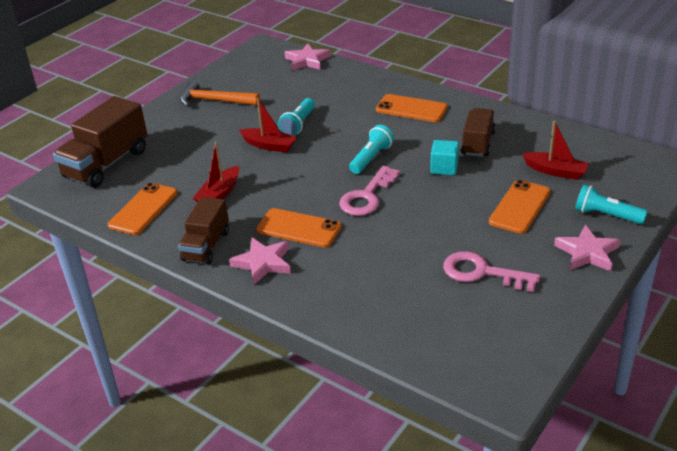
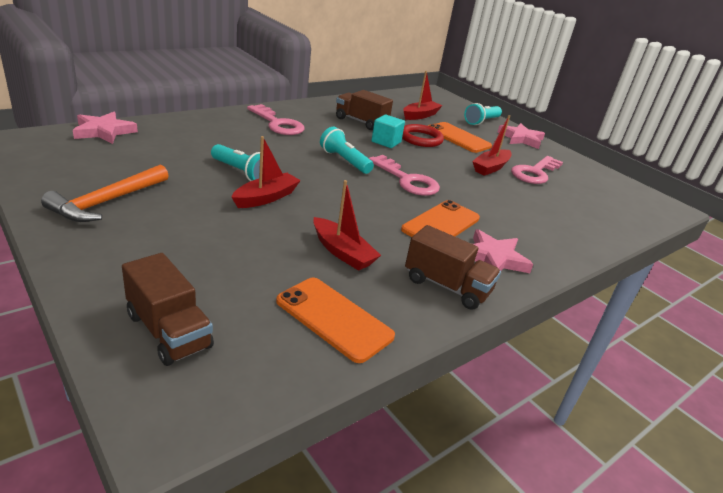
camera: 80 degrees left, 5 degrees down
(106, 164) = (168, 331): brown truck -> brown truck, size x0.63
(411, 109) = (277, 124): orange phone -> pink key
(457, 240) = (490, 168): none -> red boat
(481, 185) = (420, 139): none -> red ring

